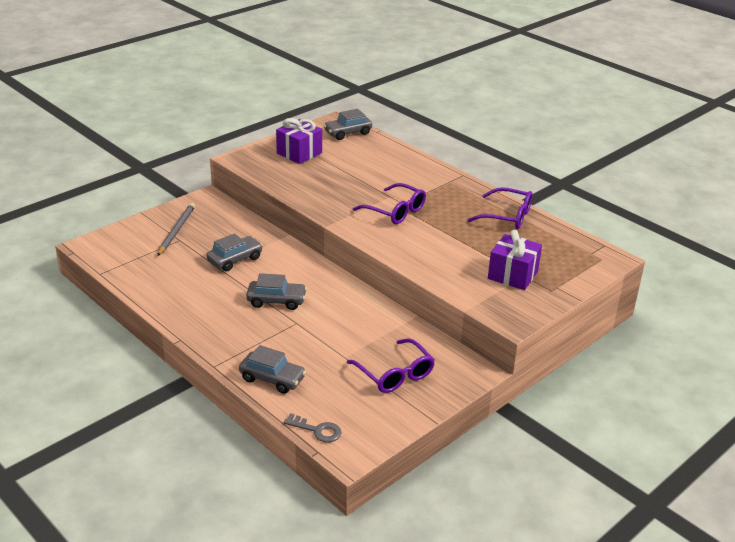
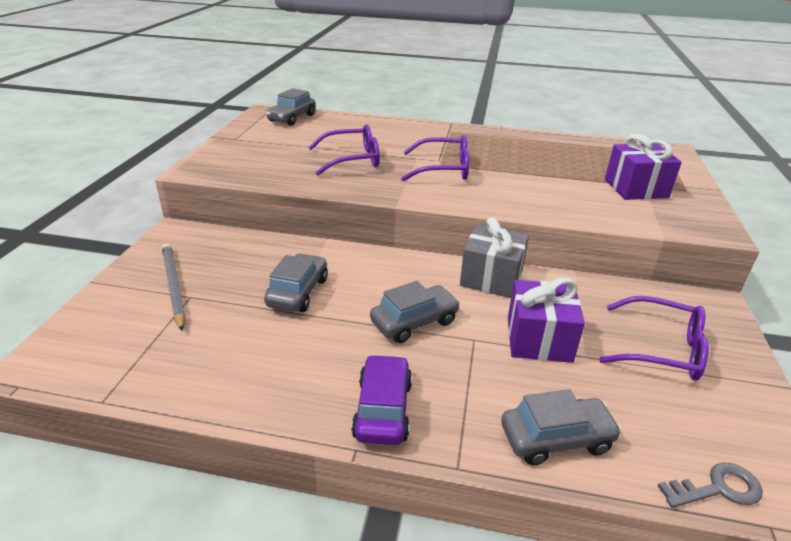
camera: 35 degrees left, 0 degrees up
(210, 331) = (383, 409): none -> purple car
(299, 153) = (264, 146): purple gift -> purple gift (539, 339)
(355, 297) = (491, 278): none -> grey gift
(507, 216) = (542, 143): purple glasses -> purple glasses (352, 159)

